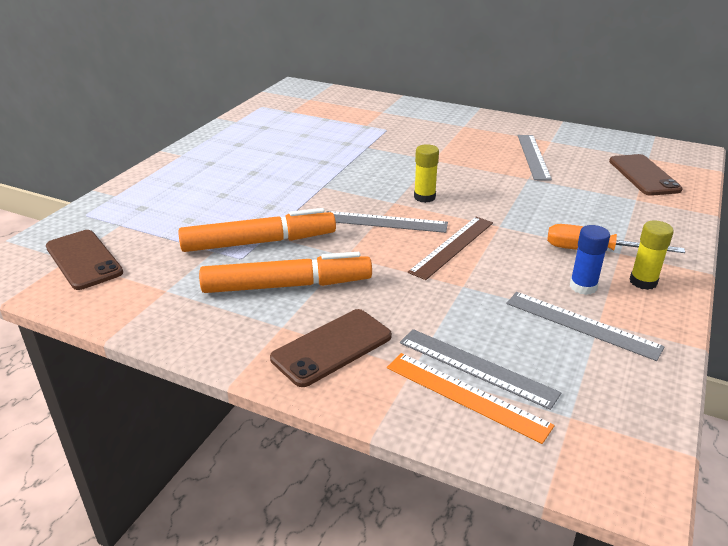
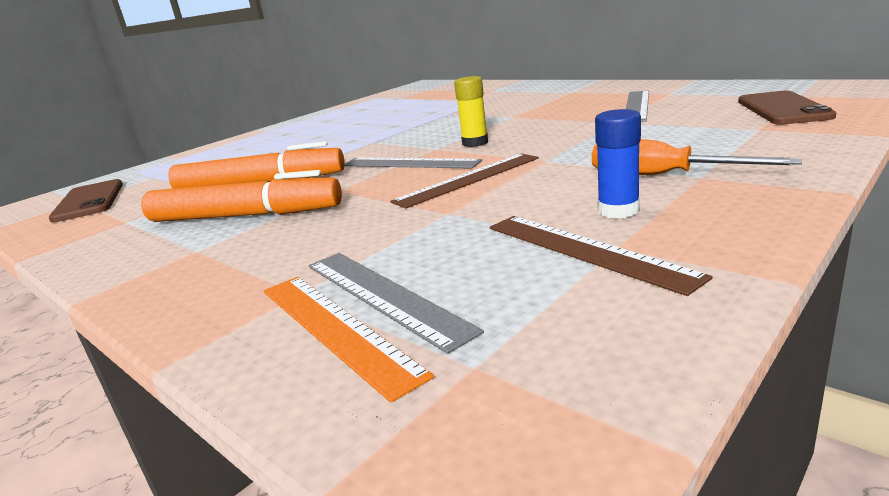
camera: 20 degrees right, 10 degrees down
(332, 347) = (225, 270): brown phone -> none
(581, 325) = (585, 250): grey ruler -> brown ruler
(643, 282) = (720, 204): yellow glue stick -> none

